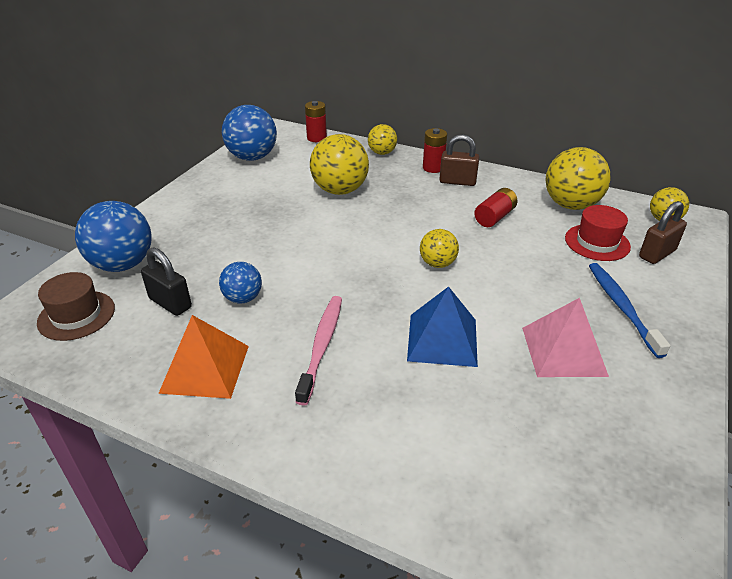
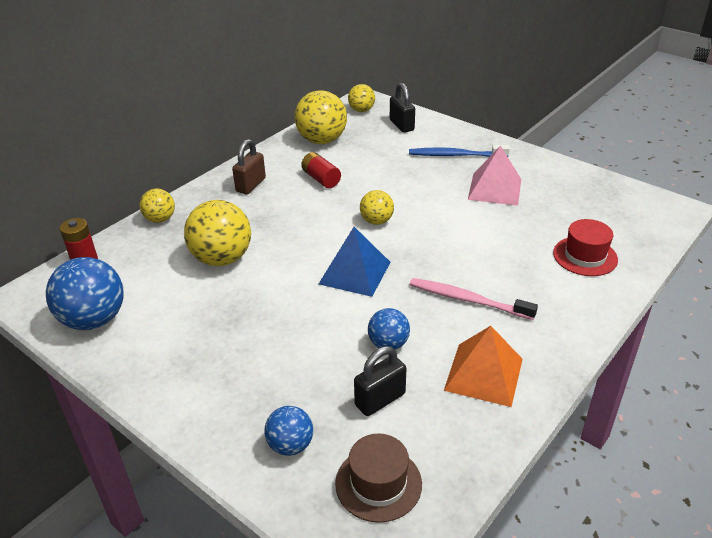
camera: 75 degrees left, 0 degrees up
(123, 264) = (290, 445): blue ball -> blue ball, size x0.56
(433, 168) = (215, 193): red battery -> none
(442, 339) = (472, 237): blue pyramid -> blue pyramid (354, 272)
(597, 242) = (378, 143): red hat -> red hat (585, 256)
(657, 254) = (401, 125): brown padlock -> black padlock

